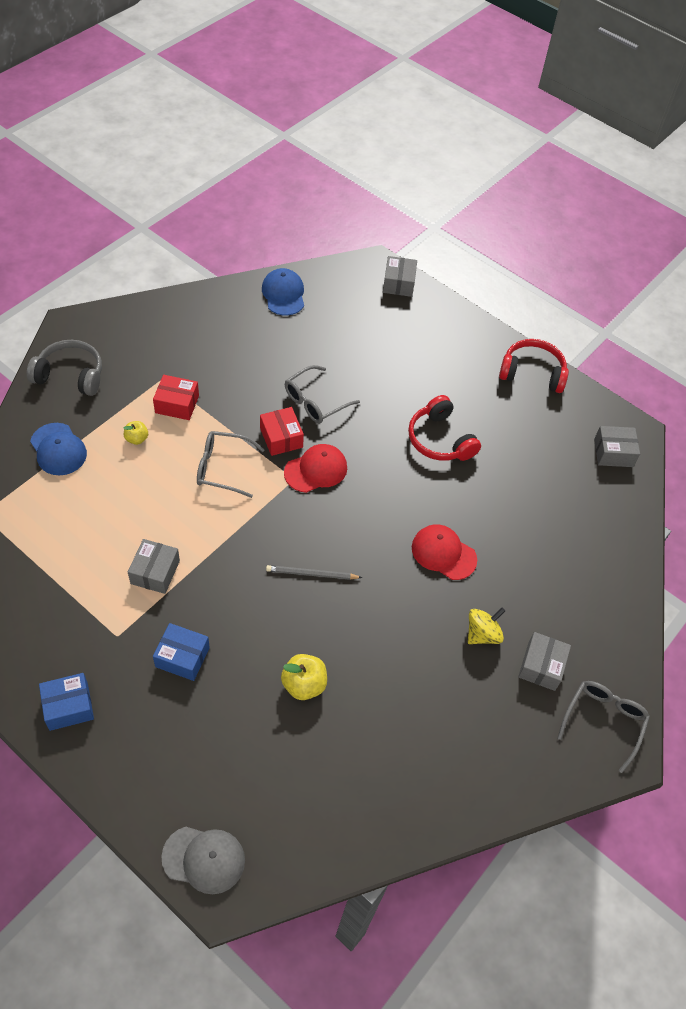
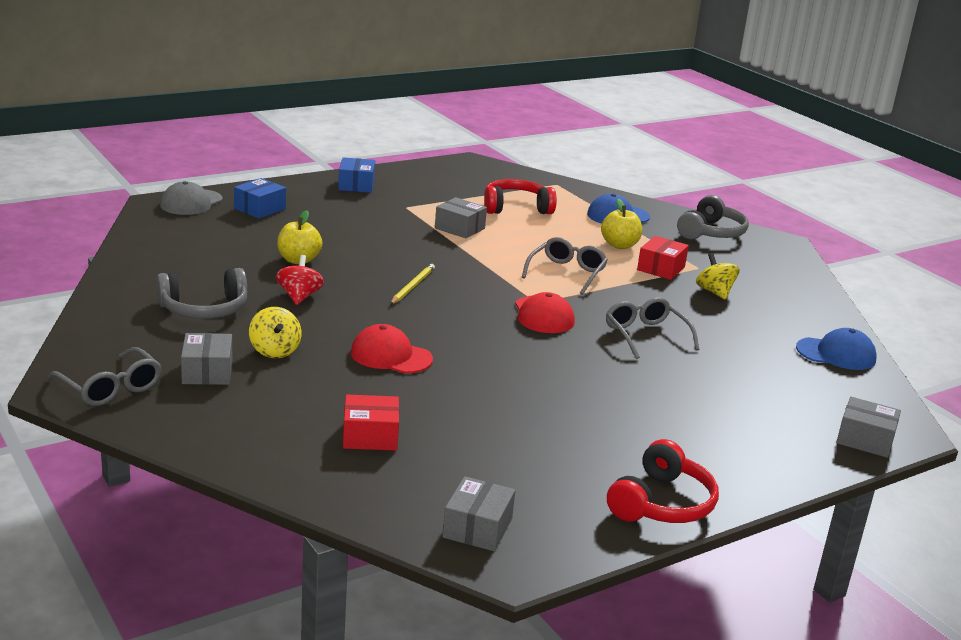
camera: 110 degrees right, 30 degrees down
(137, 439) = (619, 245): yellow apple -> yellow apple, size x1.64
(182, 657) = (367, 224): blue box -> blue box (260, 209)
(209, 365) = (714, 292): none -> yellow spinning top
(281, 438) = (597, 307): red box -> red box (370, 436)
(311, 574) = (412, 286): grey pencil -> yellow pencil
(380, 653) = (299, 297): none -> red spinning top
(440, 440) = (558, 396): red headphones -> red headphones (516, 208)
(443, 553) = (391, 356): red cap -> red cap turned 120 degrees counterclockwise
(445, 718) = (204, 309): none -> grey headphones
(541, 666) = (207, 372): grey box -> grey box turned 45 degrees clockwise

